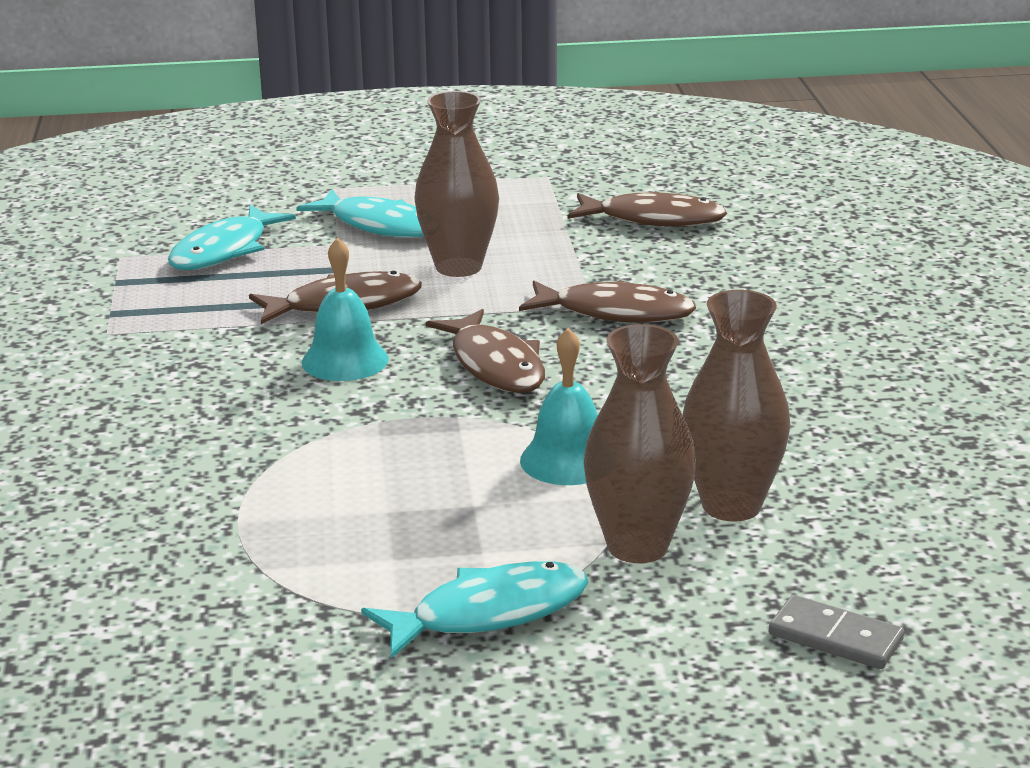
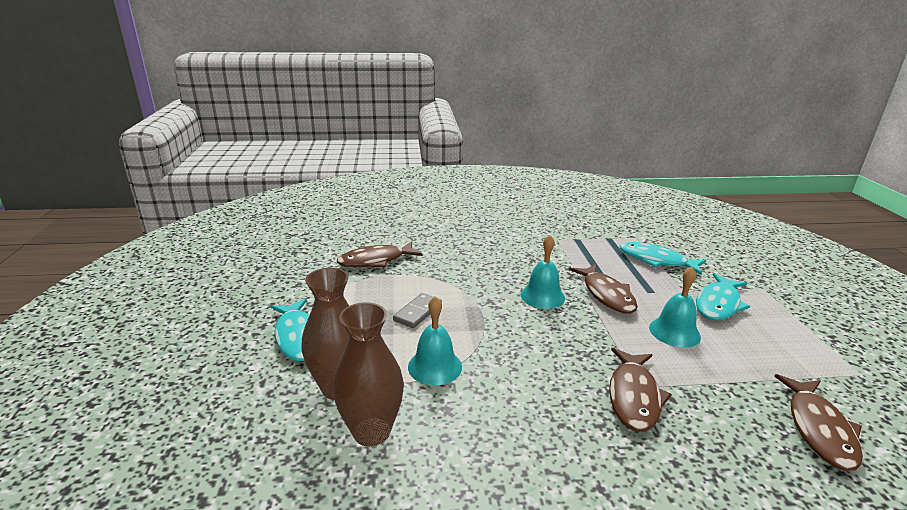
camera: 90 degrees right, 0 degrees up
(458, 267) = (674, 332): brown vase -> turquoise bell
(495, 365) = (545, 343): brown fish -> brown fish (376, 261)
(835, 637) = (212, 464): grey domino -> grey domino (417, 312)

